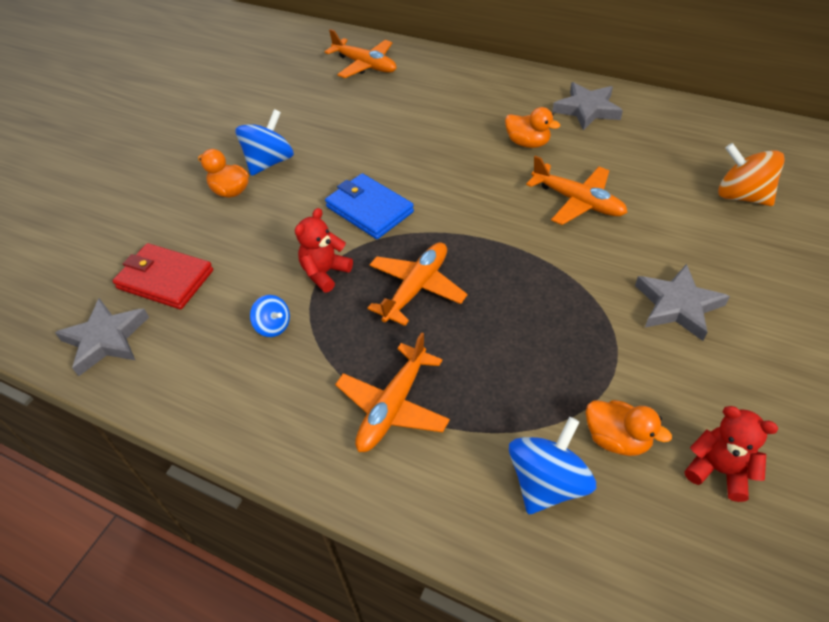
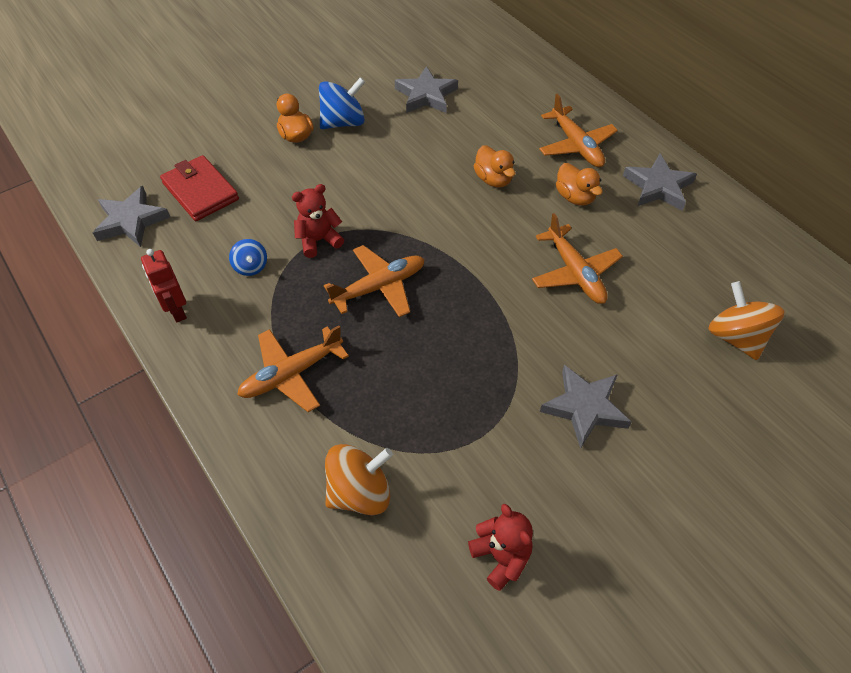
camera: 25 degrees right, 5 degrees up
(223, 403) = (177, 310): none -> red robot
(331, 112) = (426, 95): none -> grey star
(365, 65) = (488, 59): orange plane -> orange plane (576, 145)
(369, 209) = (392, 200): blue wallet -> none
(547, 482) = (360, 492): blue spinning top -> orange spinning top
(617, 439) = (440, 489): orange duck -> orange duck (493, 179)

